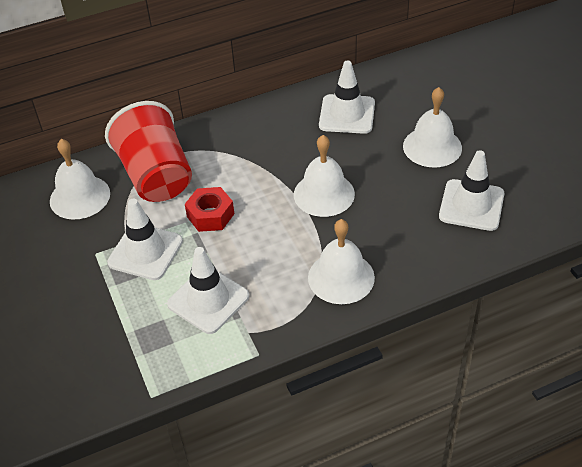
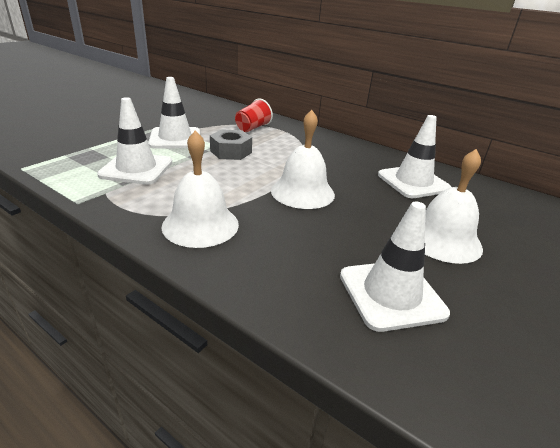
camera: 55 degrees right, 15 degrees down
(80, 197) = (212, 112): white bell -> none
(156, 176) = (252, 128): red cup -> red cup, size x0.48
(210, 215) = (231, 152): red nut -> grey nut

